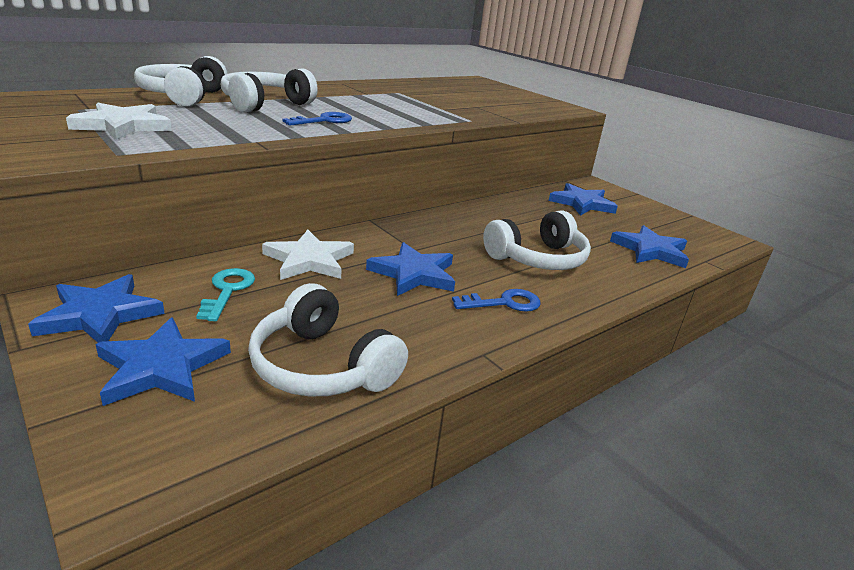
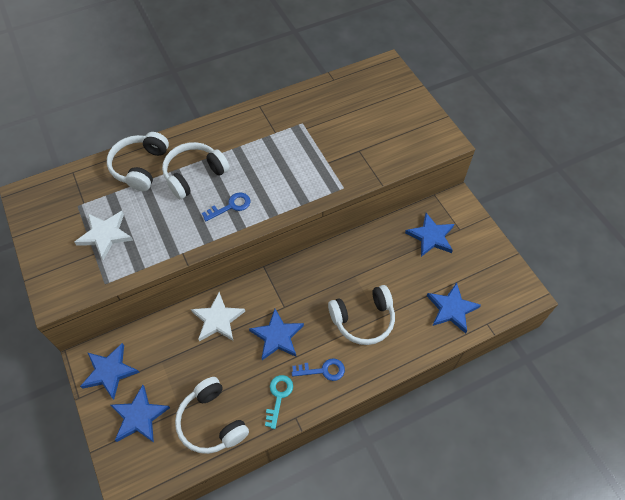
camera: 15 degrees right, 30 degrees up
(227, 291) = (170, 352): turquoise key -> turquoise key (278, 396)

